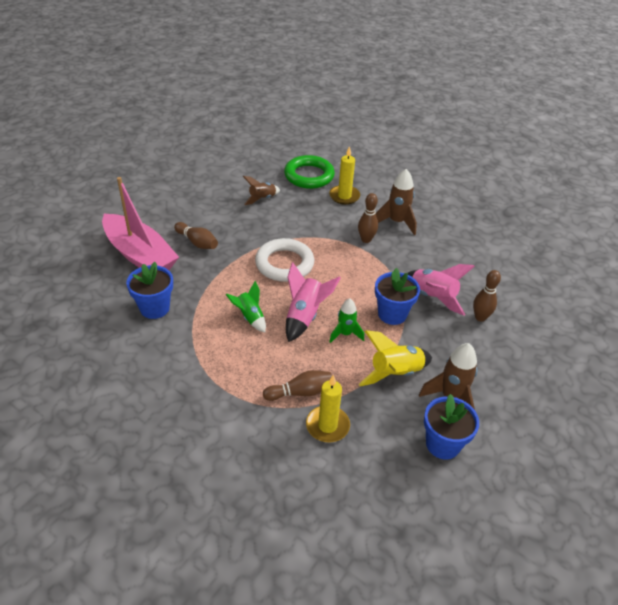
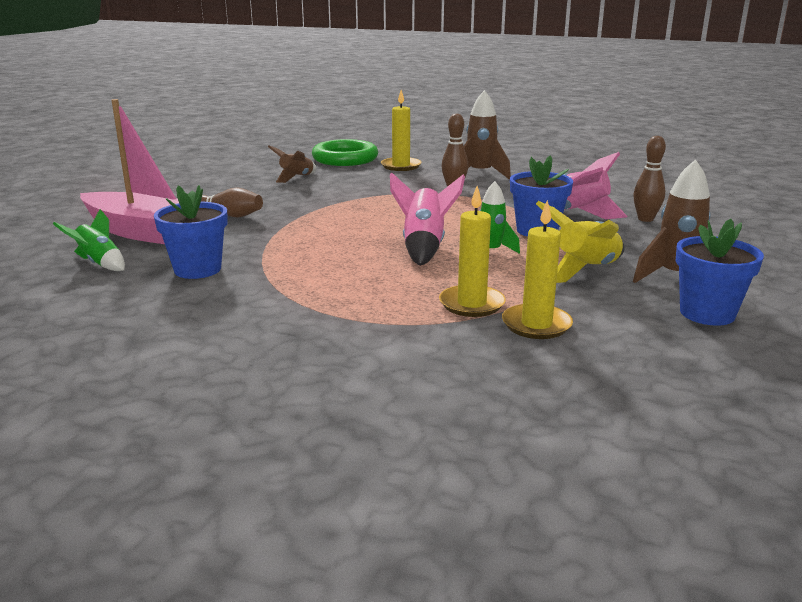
camera: 15 degrees left, 20 degrees down
(250, 317) = (347, 258): green rocket -> green rocket (99, 263)
(284, 264) = (363, 215): white ring -> none
(300, 392) = (471, 304): brown bowling pin -> yellow candle

